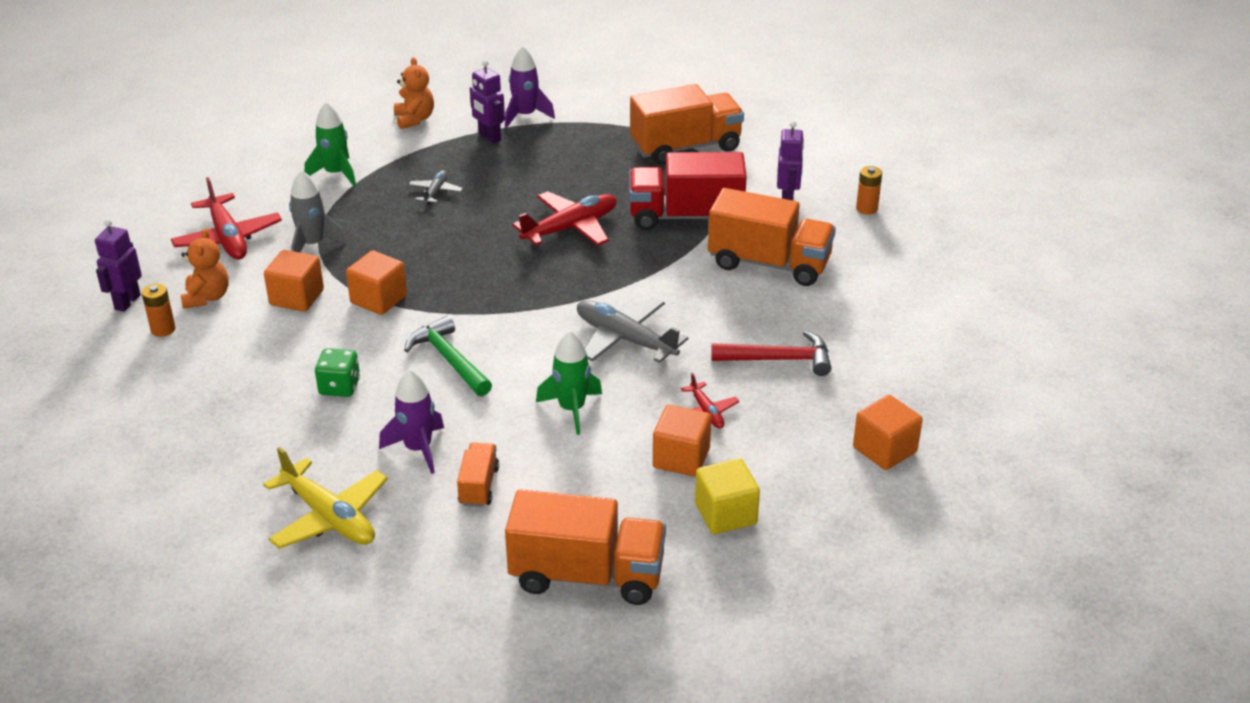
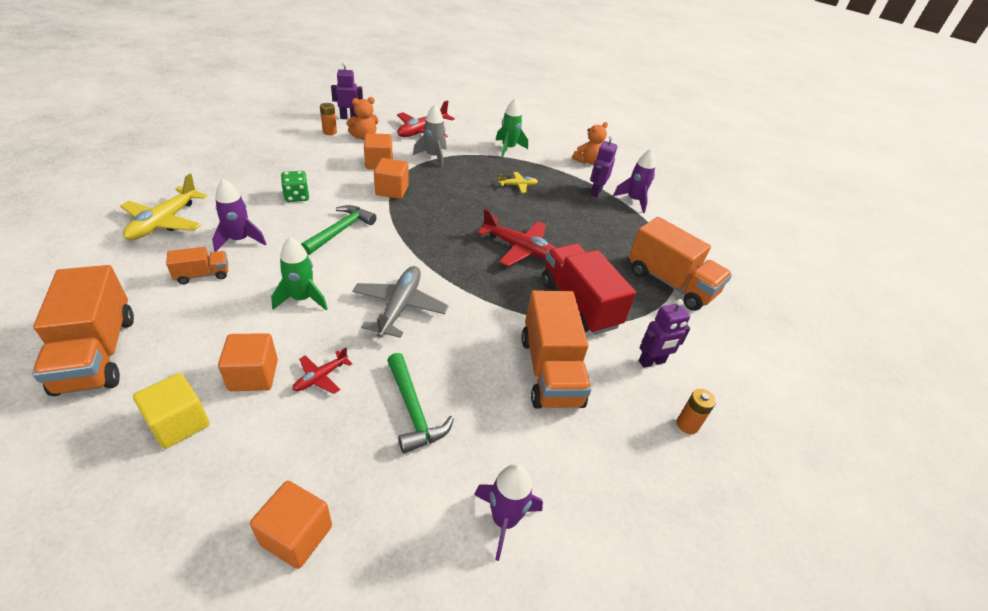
camera: 60 degrees right, 5 degrees up
(435, 192) = (518, 185): grey plane -> yellow plane
(778, 359) = (413, 410): red hammer -> green hammer
(916, 335) = (504, 520): none -> purple rocket

